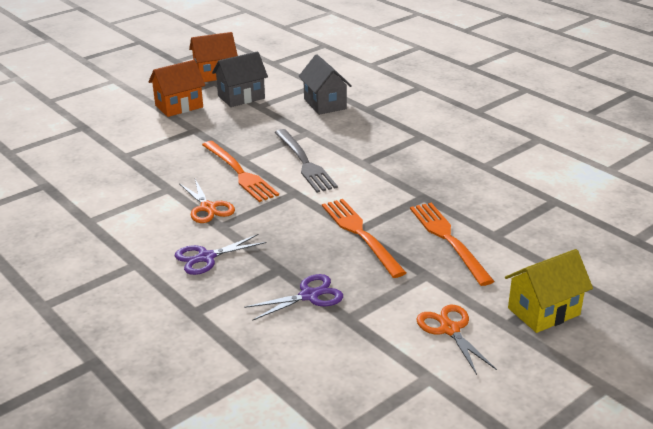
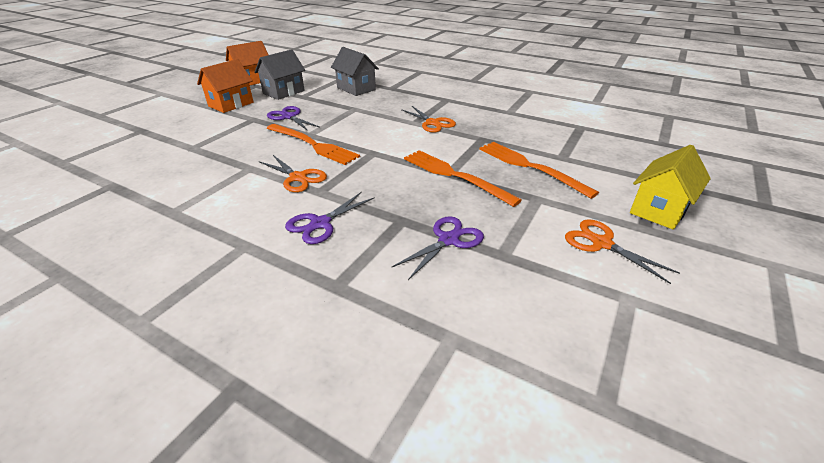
camera: 20 degrees left, 5 degrees up
(231, 133) = (289, 117): none -> purple scissors
(304, 162) = (366, 129): grey fork -> none
(382, 166) = (432, 123): none -> orange scissors

